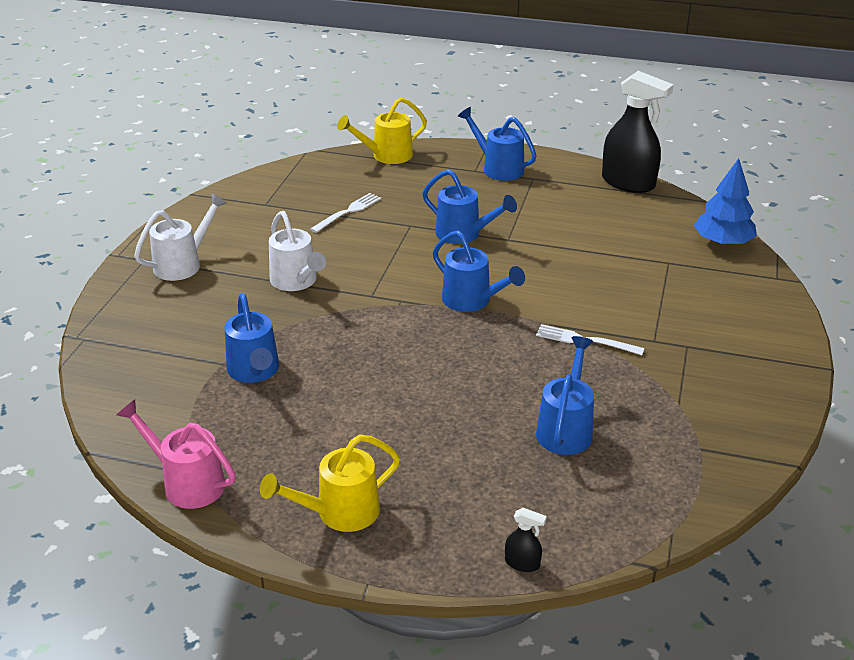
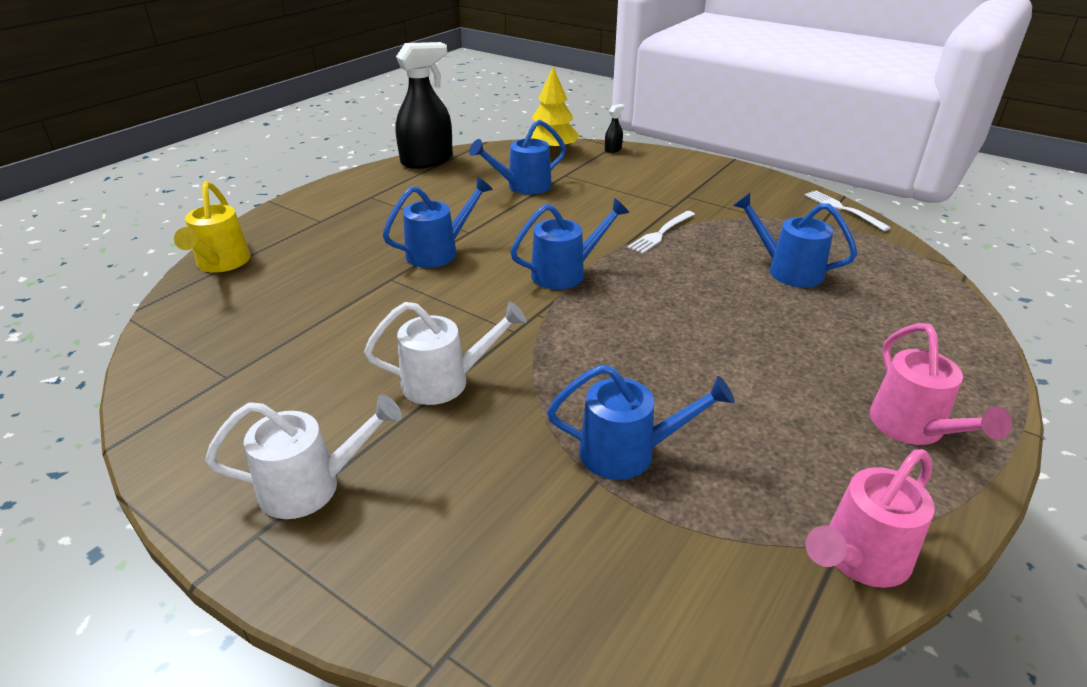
camera: 70 degrees left, 0 degrees up
(183, 264) = (312, 486): white watering can -> white watering can turned 105 degrees clockwise
(339, 513) = (913, 429): yellow watering can -> pink watering can
(348, 211) = (319, 313): white fork -> white fork (842, 209)
(498, 168) = (331, 208): blue watering can -> blue watering can (523, 186)
(522, 563) = (974, 331): black spray bottle -> black spray bottle (613, 149)
(723, 242) = (552, 150): blue tree -> yellow tree

